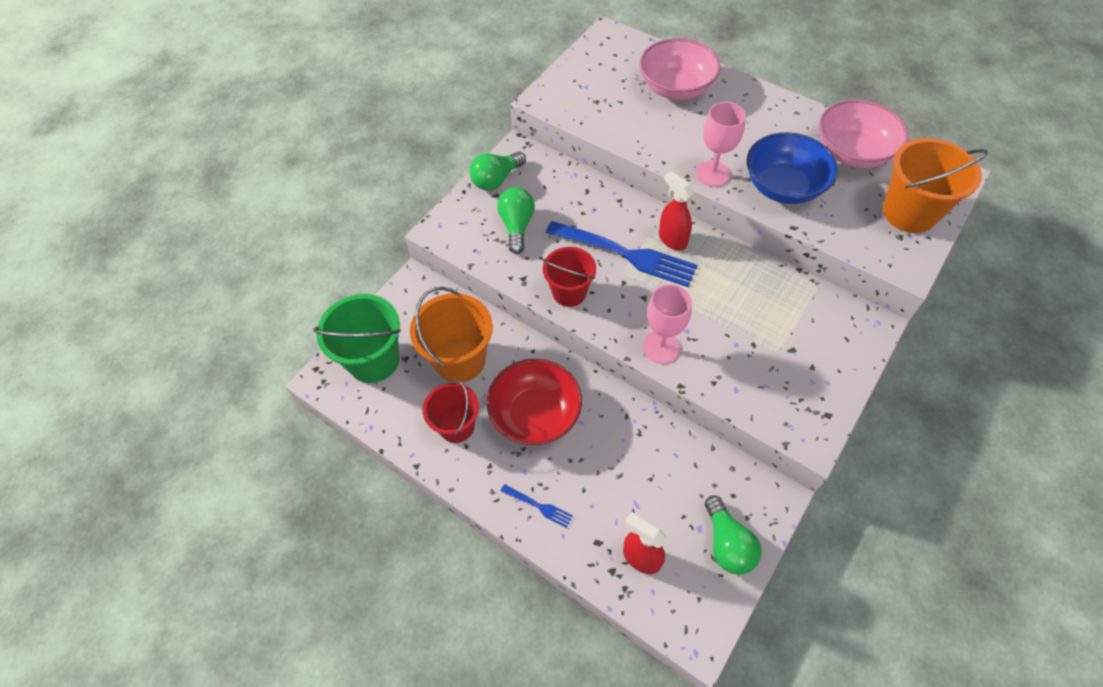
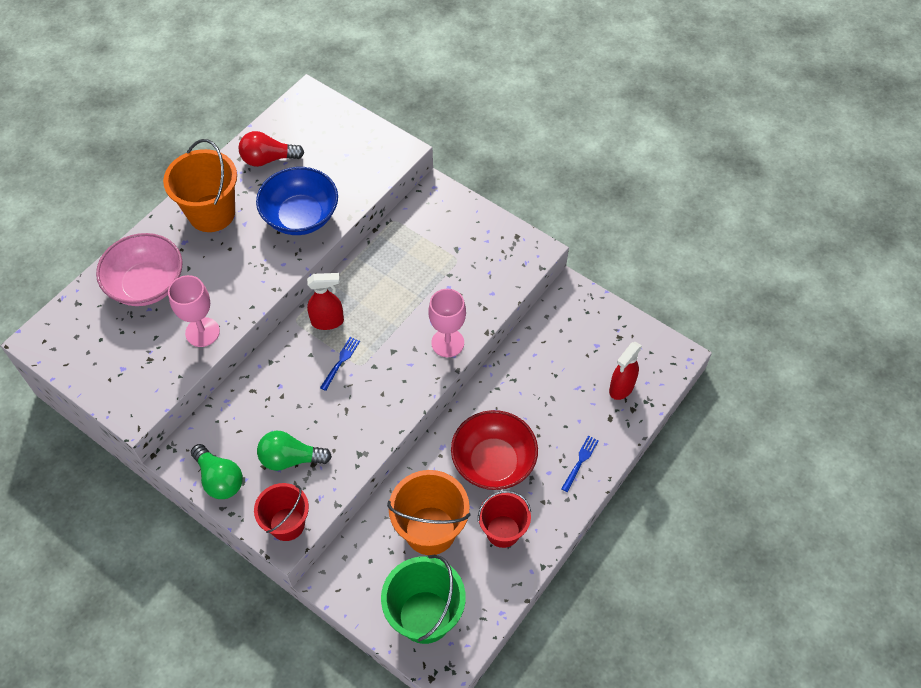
camera: 90 degrees left, 0 degrees up
(569, 292) = (381, 413): red bucket -> red bucket (287, 524)
(626, 254) = (340, 361): blue fork -> blue fork, size x0.43
(672, 239) = (328, 321): red spray bottle -> red spray bottle turned 150 degrees counterclockwise
(712, 174) = (275, 268): pink goblet -> pink goblet (202, 332)
(727, 544) = (608, 328): green light bulb -> none
(852, 152) = (268, 159): pink bowl -> red light bulb
(909, 213) = (344, 136): orange bucket -> orange bucket (211, 213)

